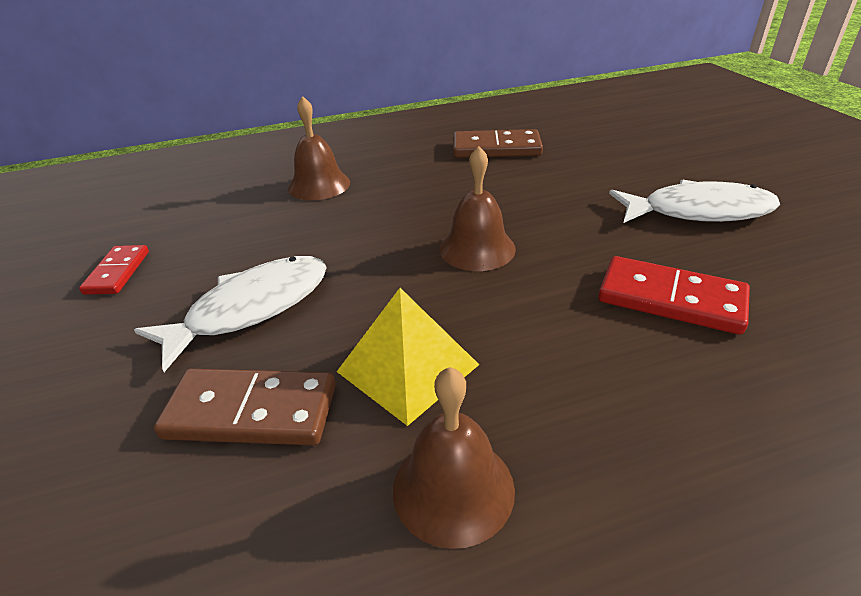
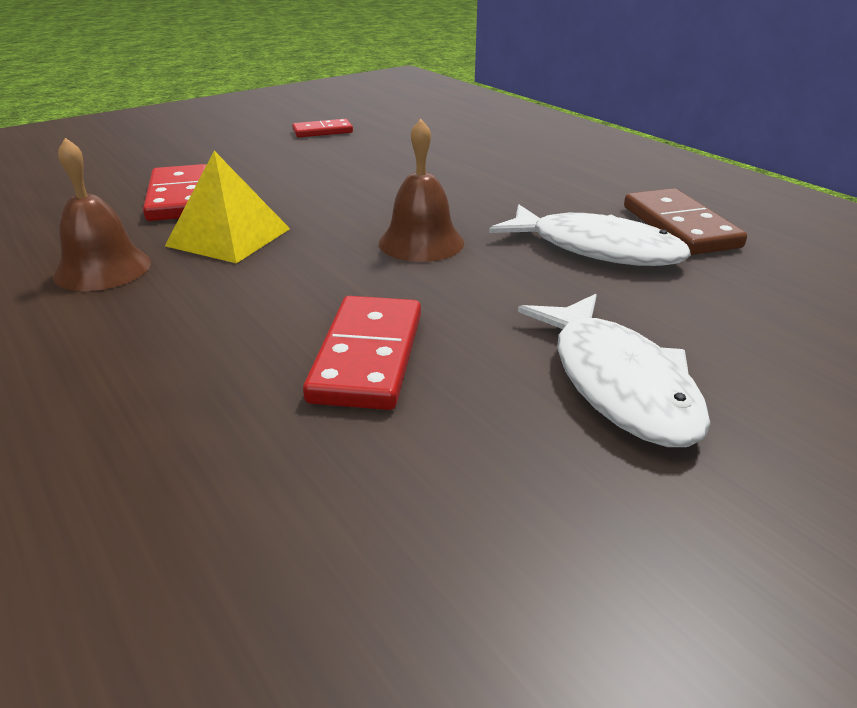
camera: 70 degrees right, 5 degrees down
(251, 308) = (291, 175): white fish -> white fish (596, 249)
(251, 411) = (180, 198): brown domino -> red domino
(319, 185) = (499, 160): brown bell -> none

